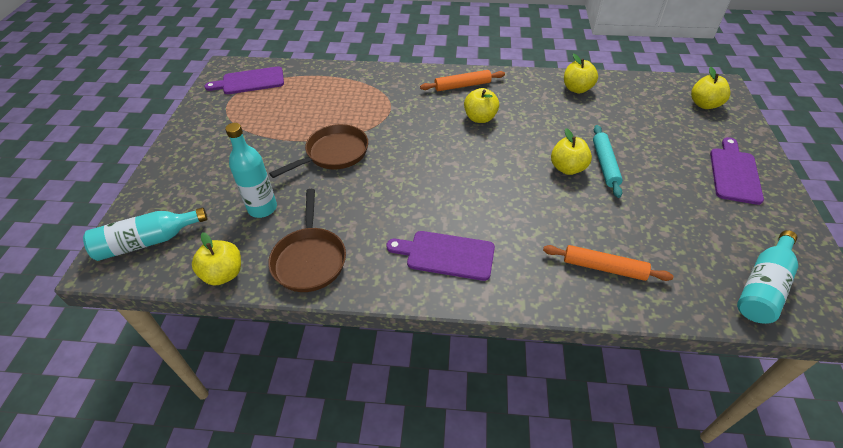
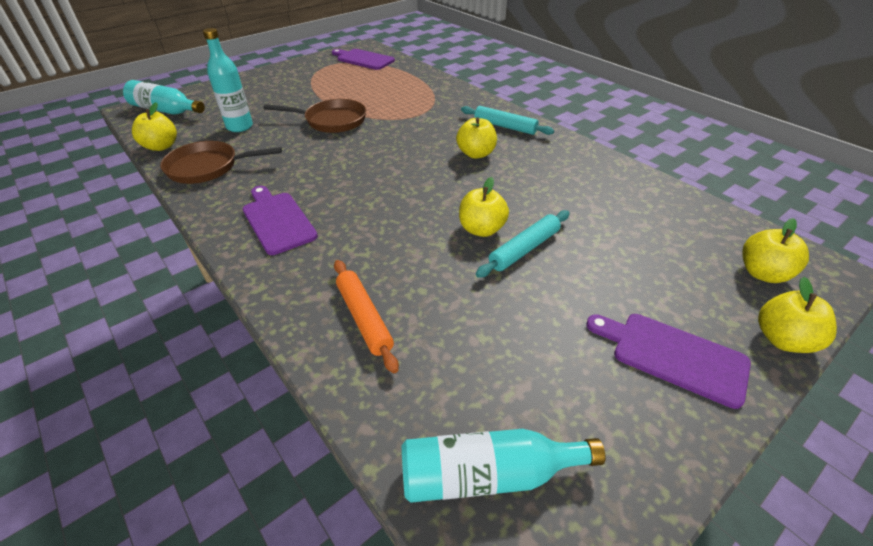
camera: 45 degrees right, 5 degrees down
(309, 259) = (208, 167): brown pan -> brown pan turned 45 degrees clockwise
(462, 86) = (505, 126): orange rolling pin -> turquoise rolling pin
(577, 89) = (614, 180): yellow apple -> yellow apple (782, 339)
(734, 173) = (672, 355): purple cutting board -> purple cutting board turned 120 degrees counterclockwise

